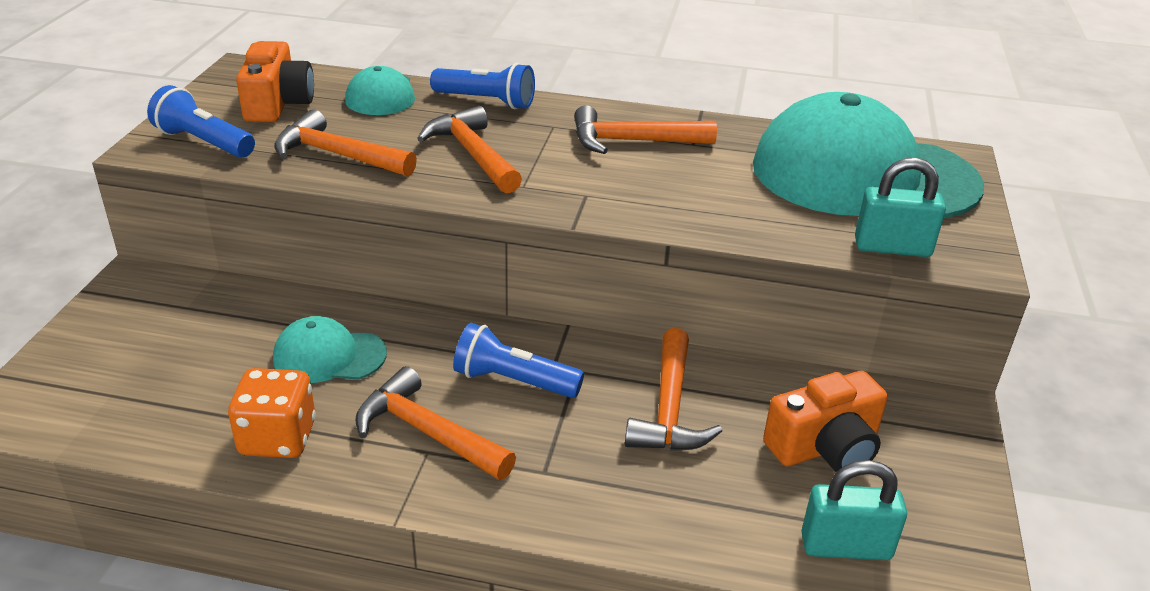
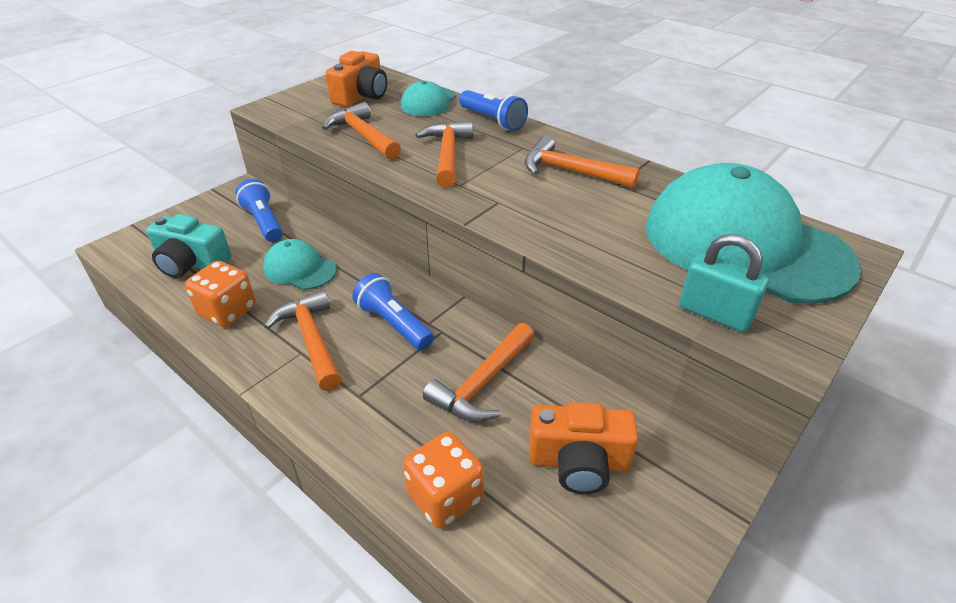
camera: 30 degrees right, 5 degrees up
(158, 397) = (191, 263): none -> turquoise camera
(203, 142) = (296, 111): blue flashlight -> blue flashlight (264, 222)
(727, 531) = (445, 496): none -> orange dice
(845, 546) = (527, 553): turquoise padlock -> none

